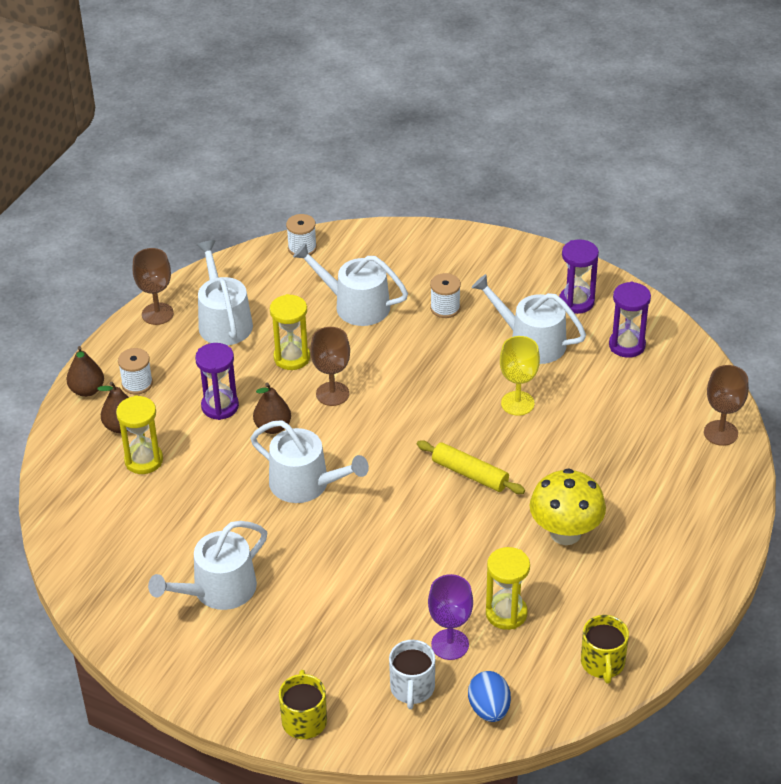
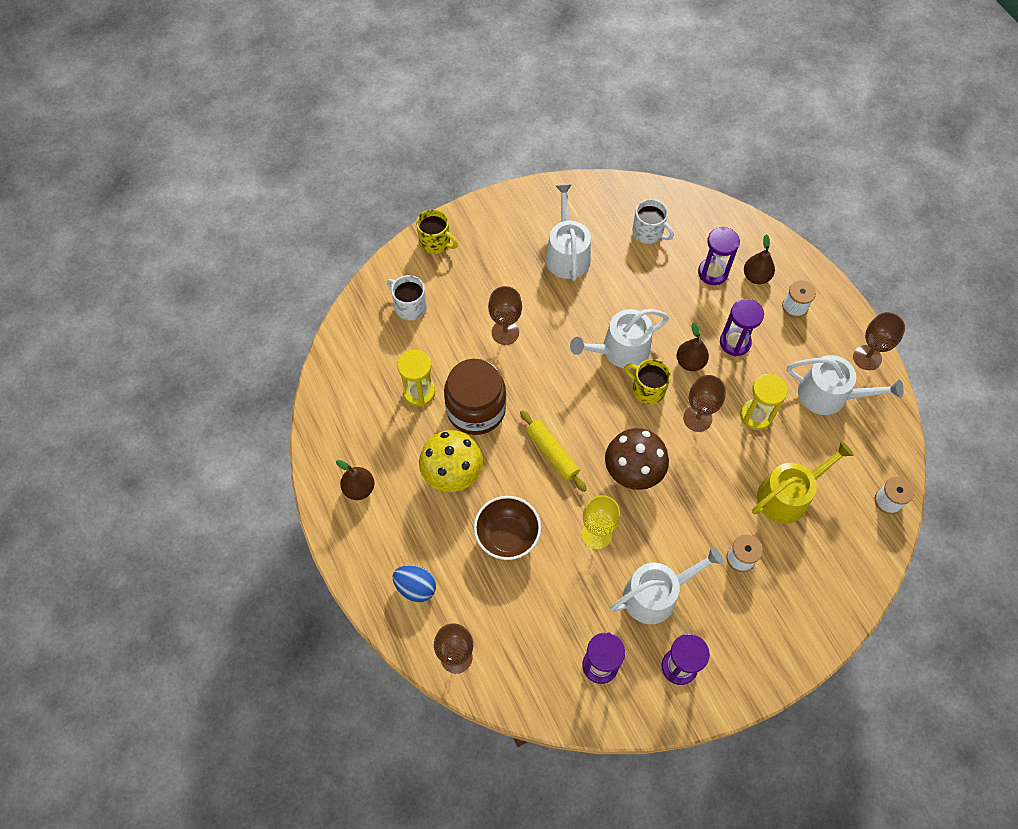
camera: 125 degrees right, 20 degrees up
(87, 390) = (808, 275): brown pear -> brown pear (359, 488)
(130, 536) = (648, 232): none -> white mug
(144, 460) = (713, 273): yellow hourglass -> purple hourglass
(355, 305) = (788, 495): white watering can -> yellow watering can
(368, 585) = (505, 332): none -> brown goblet
(432, 410) = (633, 472): none -> brown mushroom
(450, 644) = (423, 346): purple goblet -> none
(470, 474) = (552, 453): yellow rolling pin -> yellow rolling pin turned 75 degrees clockwise
(480, 556) = (476, 409): none -> brown jar
(489, 709) = (361, 335): blue egg -> blue egg (416, 587)
(582, 460) = (507, 536): none -> brown bowl
(603, 663) = (337, 418): yellow mug -> yellow mug (647, 389)

